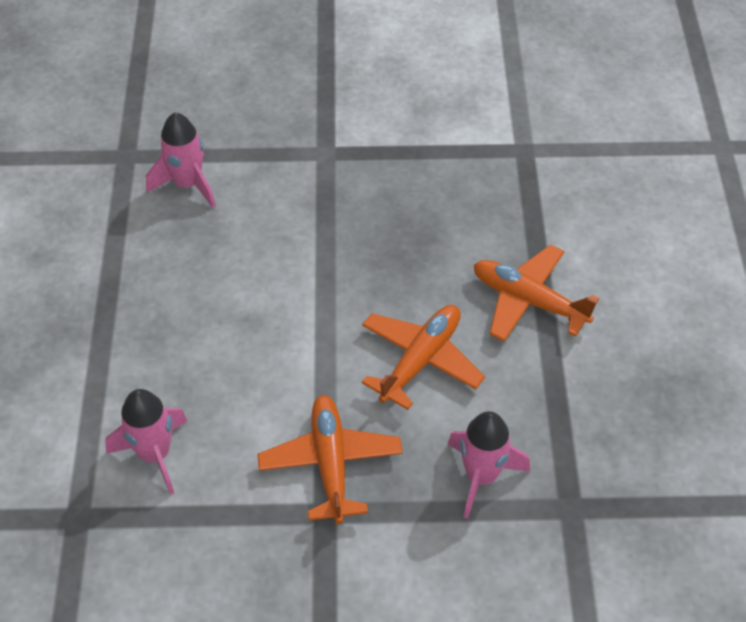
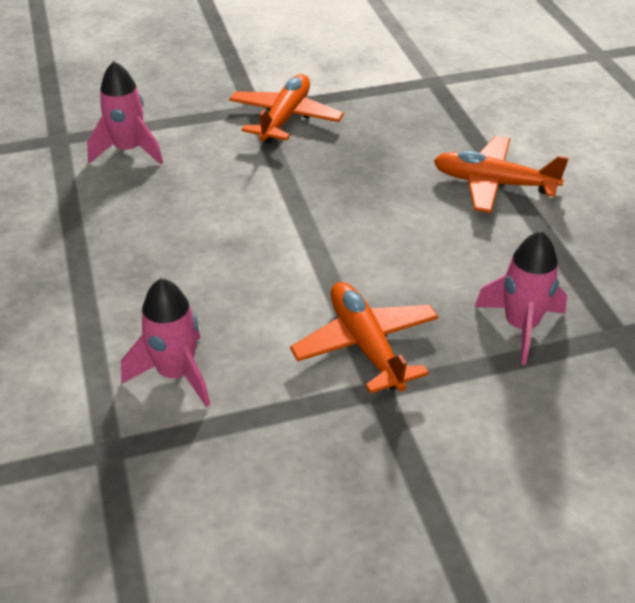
camera: 15 degrees left, 10 degrees down
(420, 360) = (415, 245): orange plane -> orange plane (285, 118)

